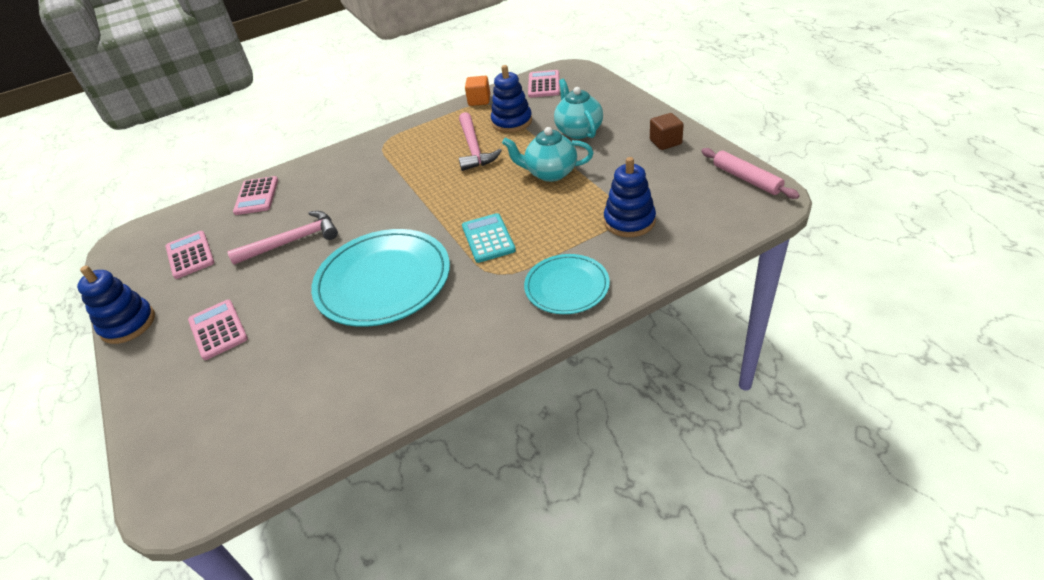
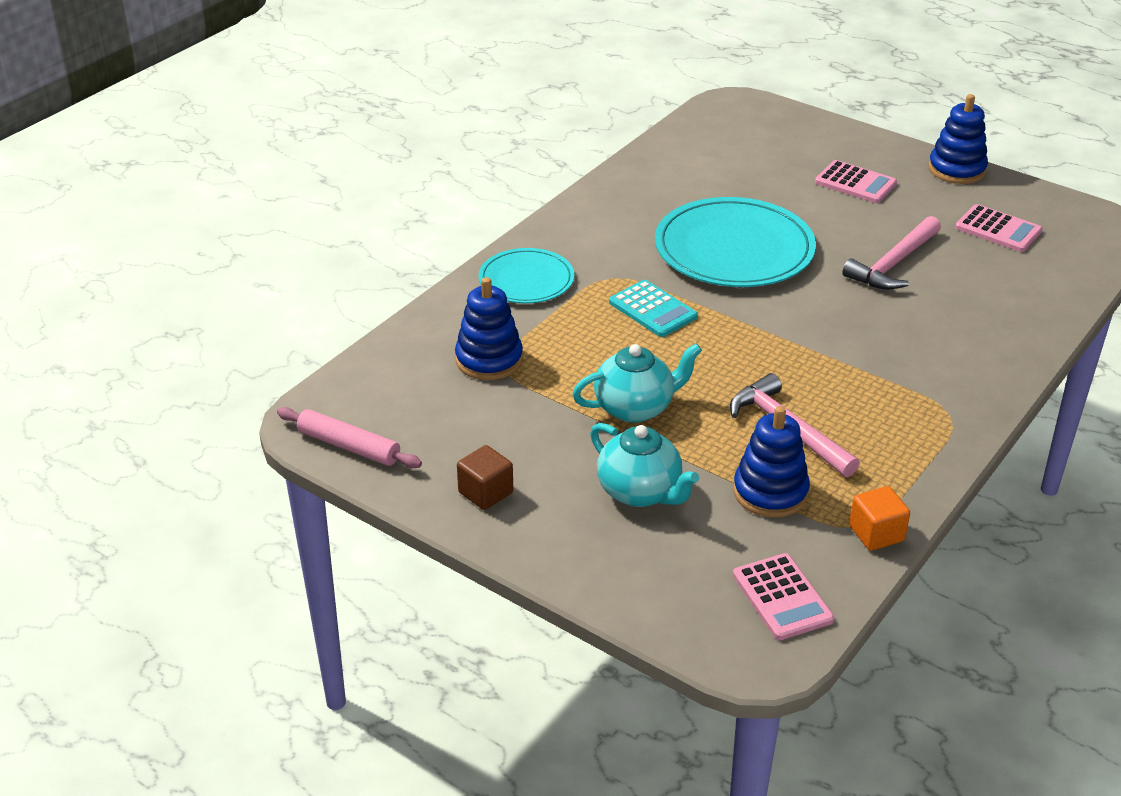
camera: 150 degrees right, 5 degrees down
(257, 196) = (1027, 303): pink calculator -> none

